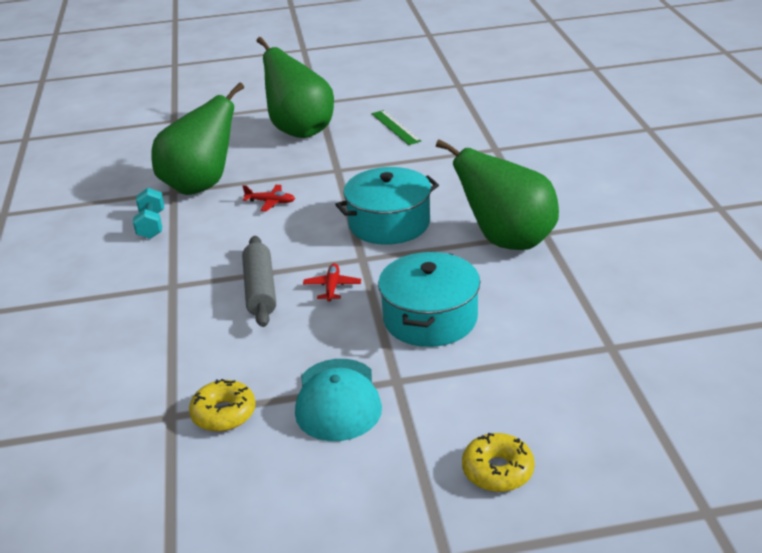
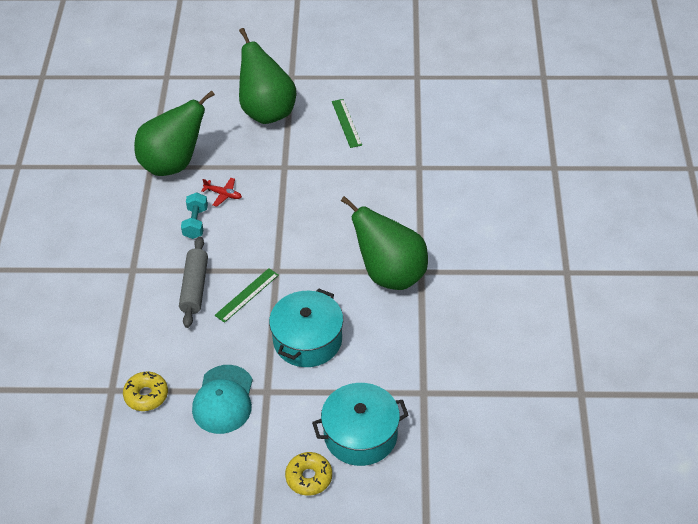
camera: 10 degrees right, 15 degrees up
(151, 225) = (128, 202): turquoise dumbbell -> turquoise dumbbell (195, 223)
(332, 287) = (247, 295): red plane -> green ruler
(389, 223) = (307, 237): turquoise pot -> turquoise pot (360, 435)

